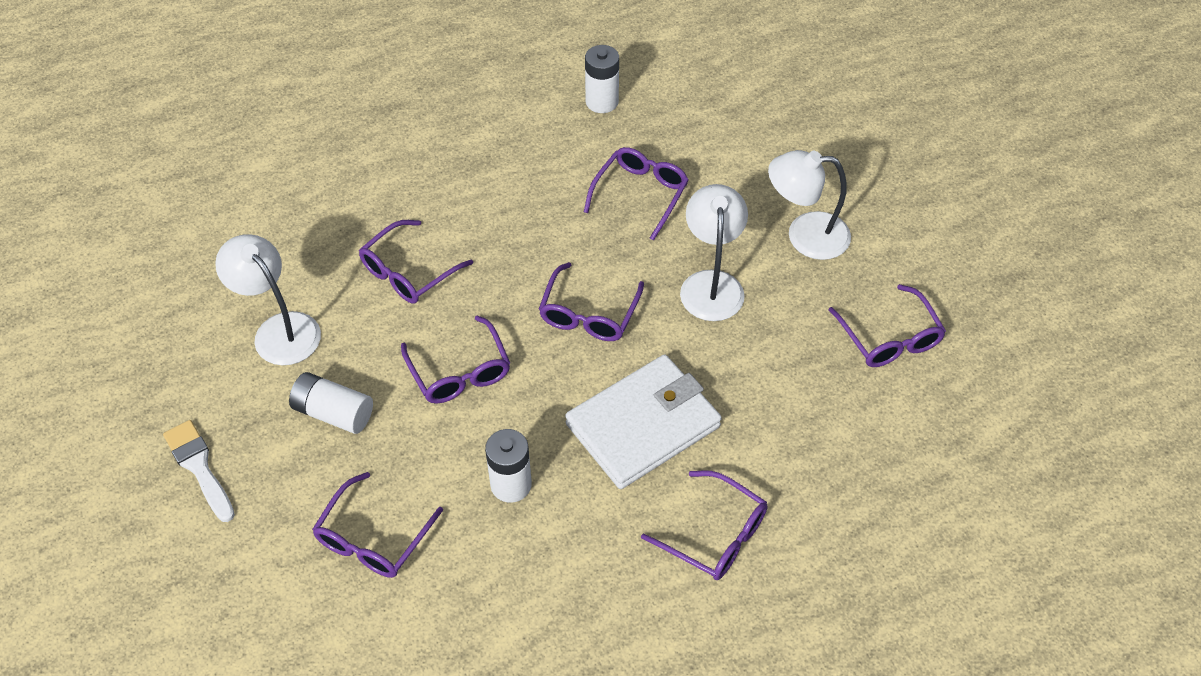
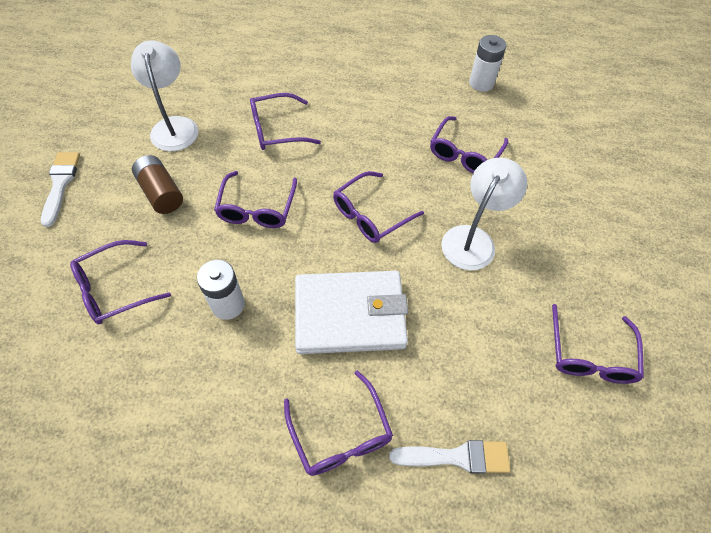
camera: 30 degrees right, 5 degrees up
(333, 413) = (161, 193): white battery -> brown battery
(640, 195) = (464, 153): purple glasses -> purple glasses turned 150 degrees clockwise
(805, 235) = (569, 240): white lamp -> none
(831, 493) = (457, 457): none -> white brush

